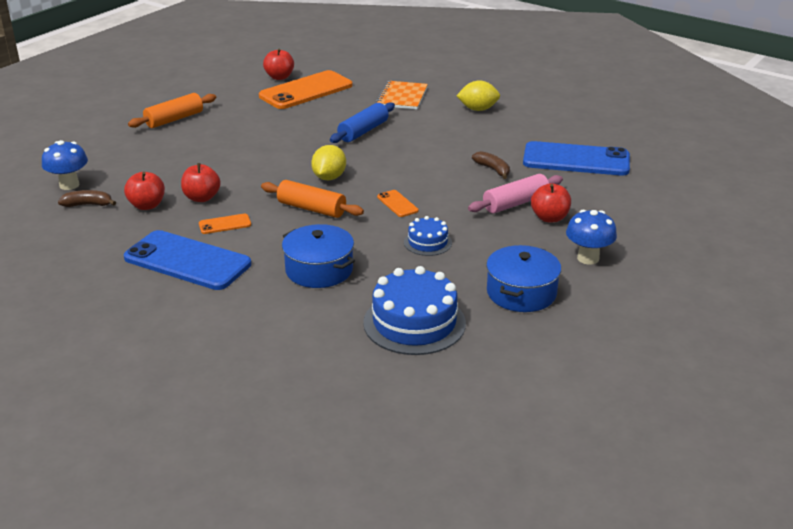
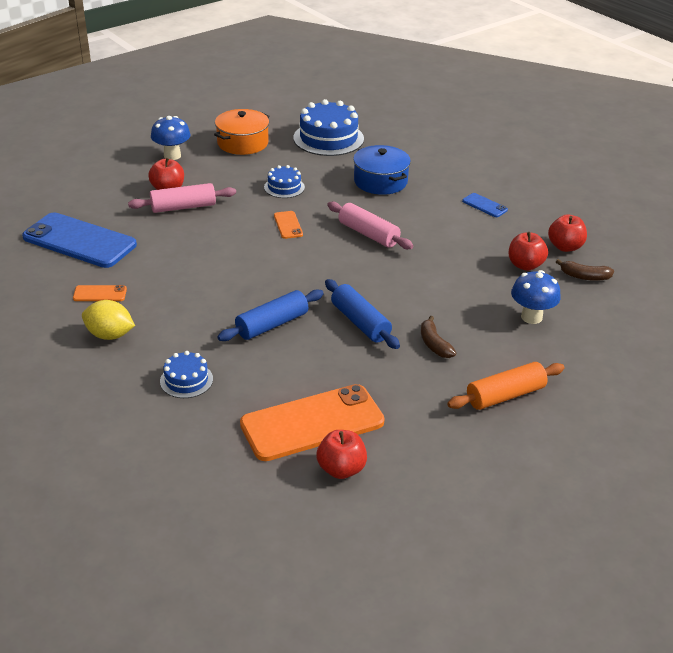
camera: 165 degrees left, 5 degrees up
(69, 185) = (612, 306): blue mushroom -> blue mushroom (531, 317)
(187, 261) = (484, 205): blue phone -> blue phone, size x0.43
(202, 198) = (471, 264): red apple -> red apple (565, 247)
(225, 224) = (451, 232): orange phone -> orange phone (100, 294)
(293, 142) = (360, 322): none -> blue rolling pin
(311, 208) = (368, 234): orange rolling pin -> pink rolling pin
(329, 177) = (339, 265): yellow lemon -> none
(402, 97) = (186, 380): orange notebook -> blue cake
(493, 170) = (171, 245): brown banana -> brown banana (434, 344)
(521, 293) = (242, 143): blue pot -> orange pot

